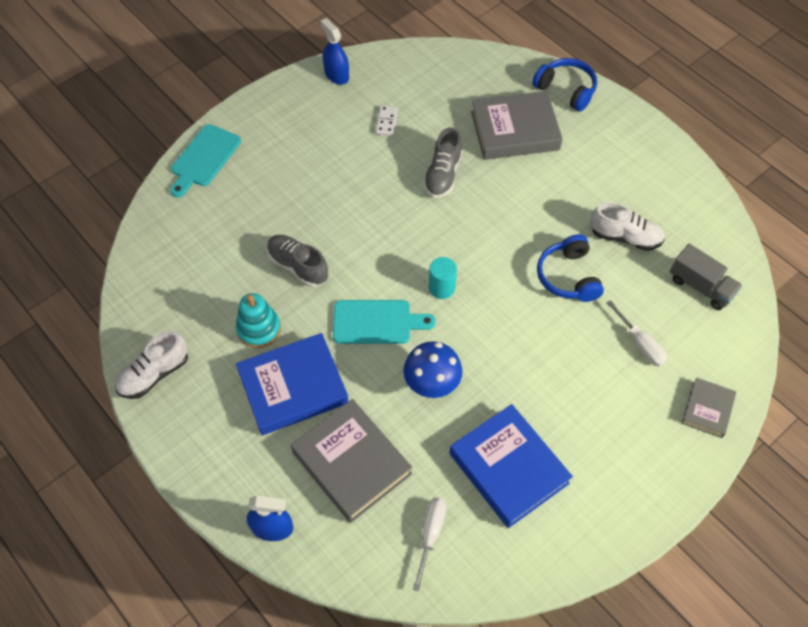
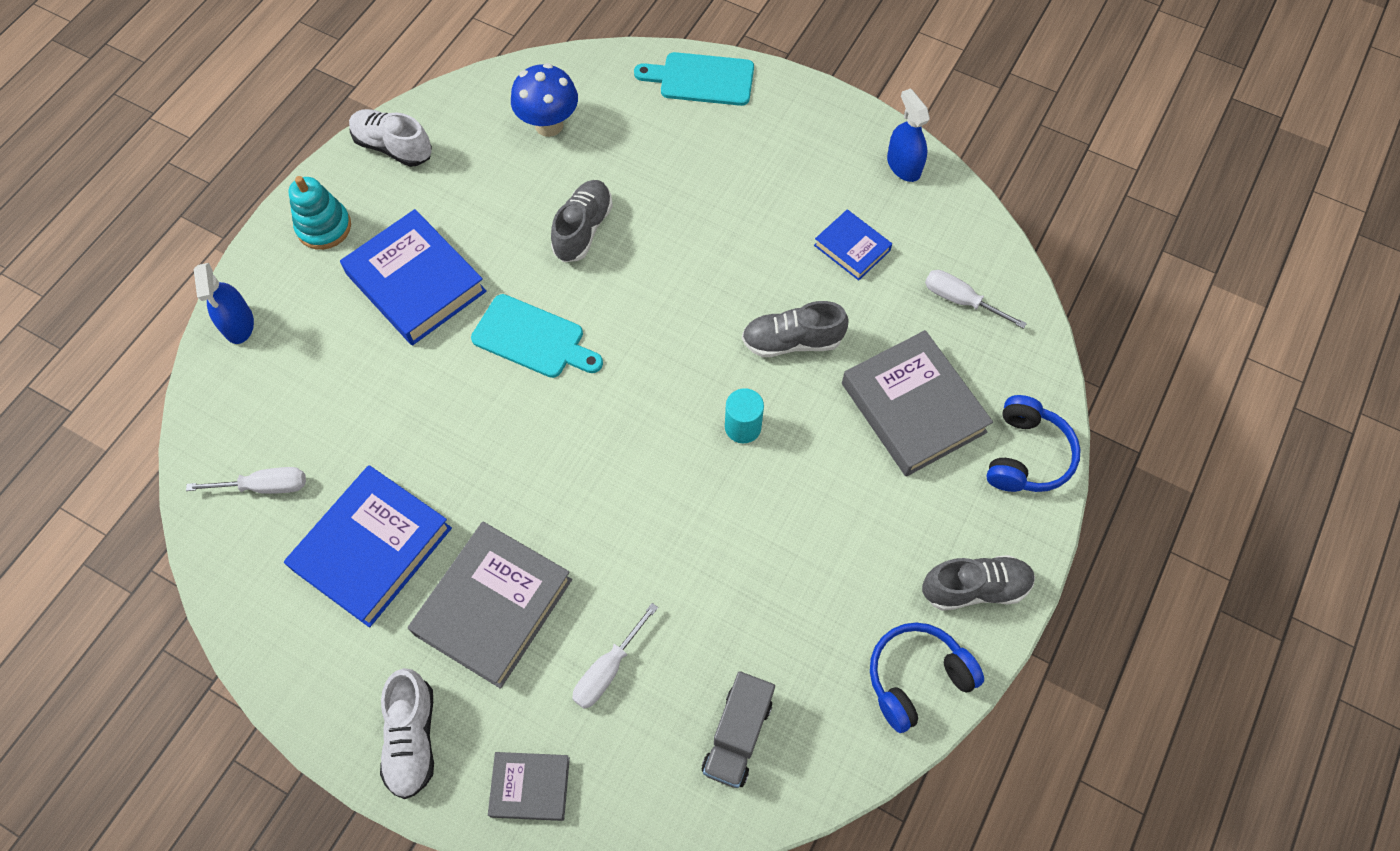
camera: 70 degrees right, 5 degrees up
(259, 329) = (482, 221): turquoise stacking toy -> turquoise stacking toy (324, 227)
(336, 75) = (903, 165): blue spray bottle -> blue spray bottle turned 60 degrees counterclockwise
(352, 463) = (335, 375): grey book -> grey book (493, 607)
(376, 322) = (533, 338): turquoise cutting board -> turquoise cutting board turned 45 degrees counterclockwise
(387, 122) = (852, 248): white domino -> blue book
(432, 385) = (463, 427): blue mushroom -> blue mushroom (549, 125)
(441, 288) = (610, 395): turquoise cylinder -> turquoise cylinder (743, 427)
(450, 82) = (961, 300): none -> white screwdriver
(568, 276) = (685, 545): blue headphones -> blue headphones (916, 678)
(625, 237) = (784, 606): white shoe -> white shoe (412, 738)
(641, 142) = (974, 588): none -> grey shoe

